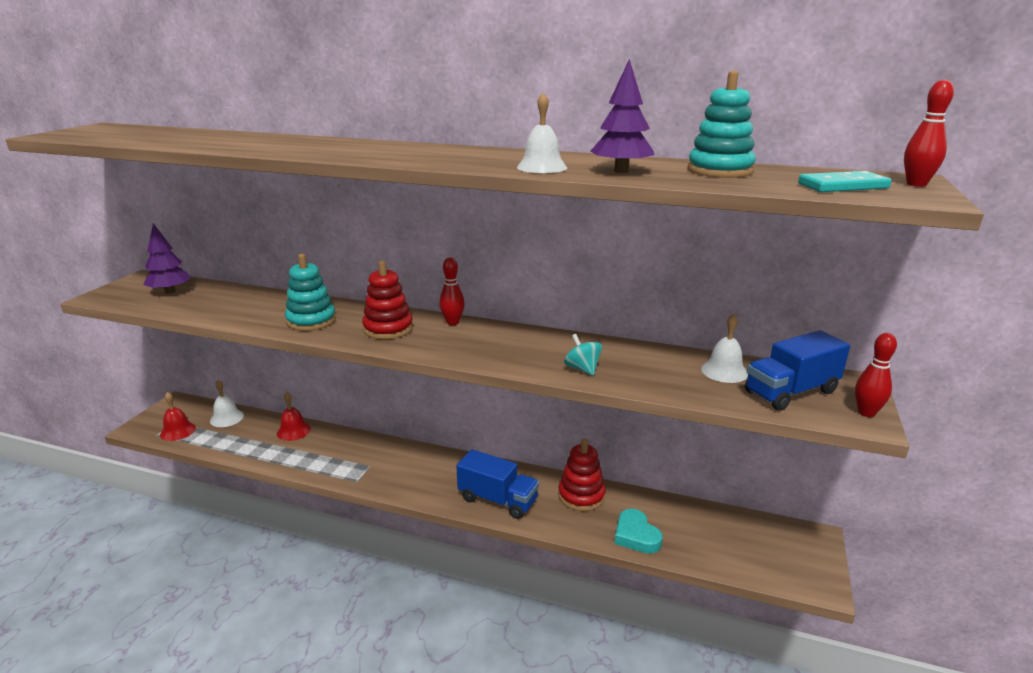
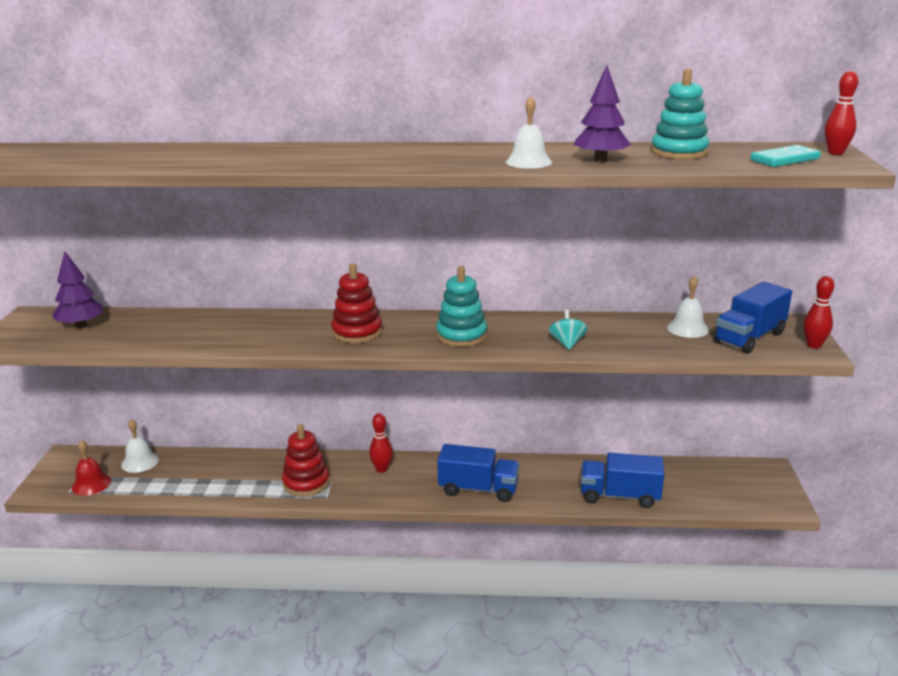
camera: 15 degrees left, 0 degrees up
(293, 431) = (226, 462): red bell -> none
(311, 320) = (270, 335): turquoise stacking toy -> turquoise stacking toy (461, 336)
(452, 322) = (416, 318): red bowling pin -> red bowling pin (381, 469)
(581, 496) = (554, 472): red stacking toy -> red stacking toy (306, 483)
(582, 369) = (567, 343): turquoise spinning top -> turquoise spinning top turned 45 degrees clockwise
(636, 535) = (619, 496): turquoise heart -> blue truck

